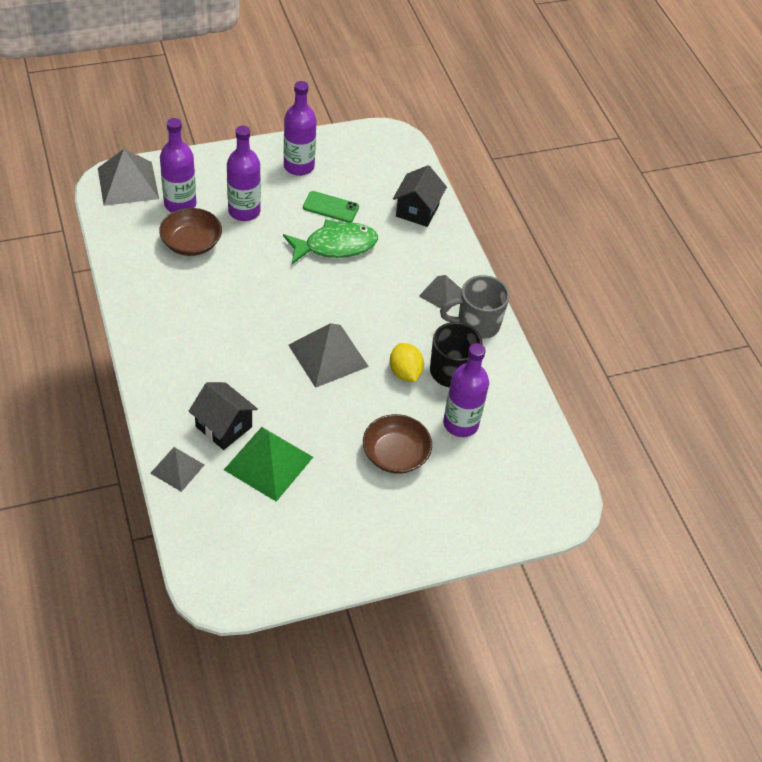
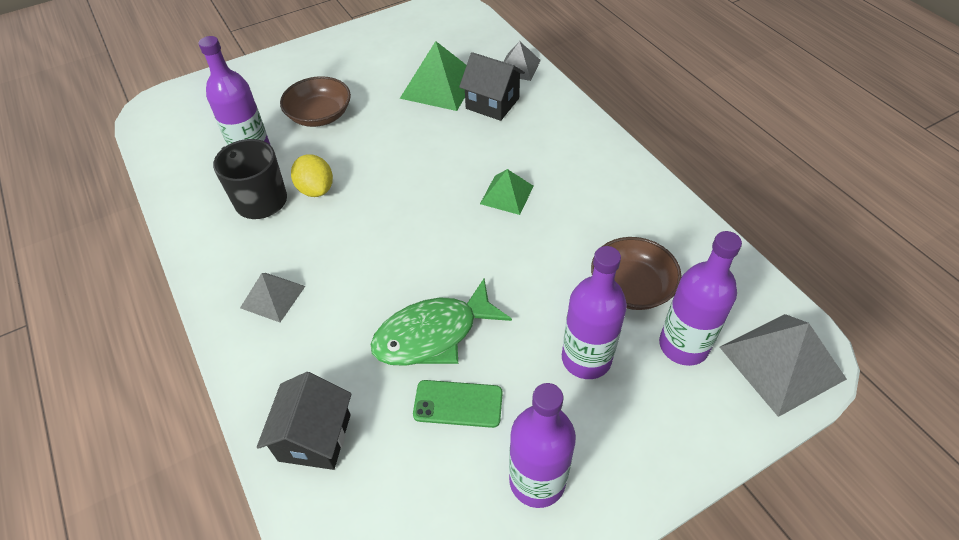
camera: 175 degrees right, 0 degrees up
(248, 330) = (507, 194): none -> green pyramid
(328, 355) = (407, 188): grey pyramid -> none
(476, 324) = (226, 265): grey mug -> none

